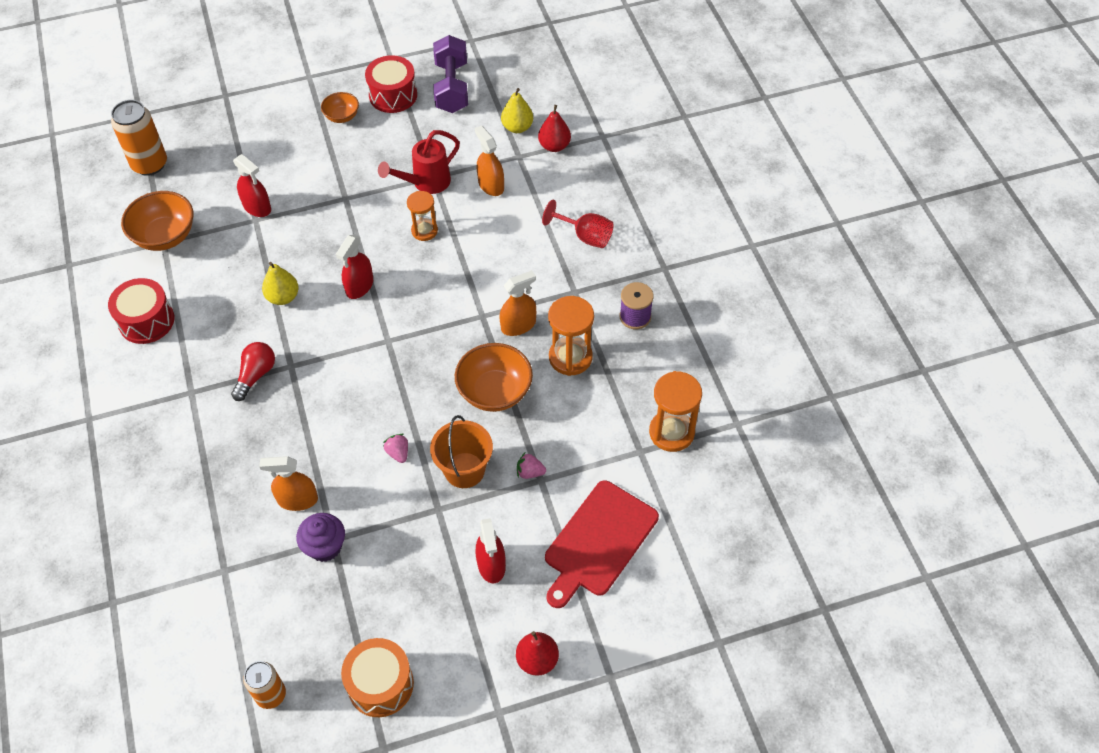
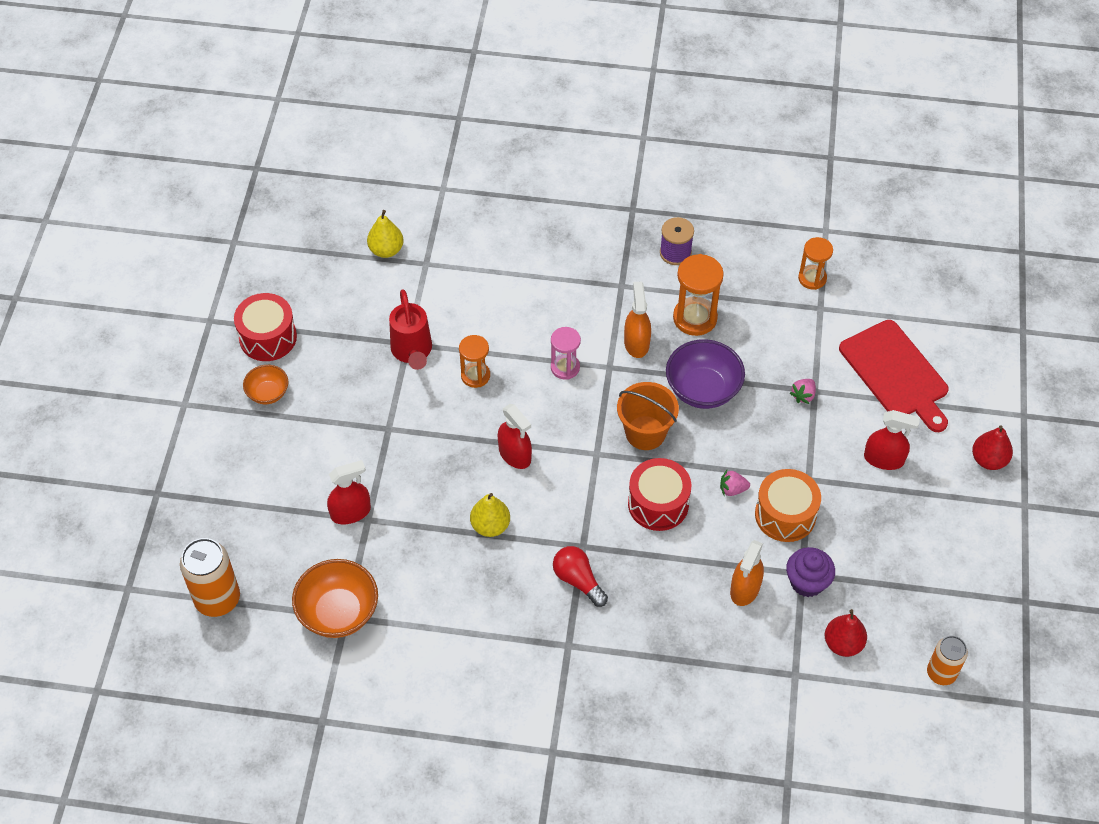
camera: 65 degrees left, 0 degrees up
(146, 321) = (450, 662): red drum -> red drum (658, 504)
(380, 684) = (965, 583): orange drum -> orange drum (785, 515)
(452, 87) = (292, 283): purple dumbbell -> none
(464, 470) = (777, 444): orange bucket -> orange bucket (645, 433)
(465, 286) = (565, 367): none -> pink hourglass
(491, 185) = (449, 300): orange spray bottle -> none
(495, 392) = (703, 389): orange bowl -> purple bowl
(554, 146) = (431, 230): red pear -> red pear (843, 644)
(585, 236) = (560, 251): red goblet -> none
(671, 432) = (812, 278): orange hourglass -> orange hourglass, size x0.65

